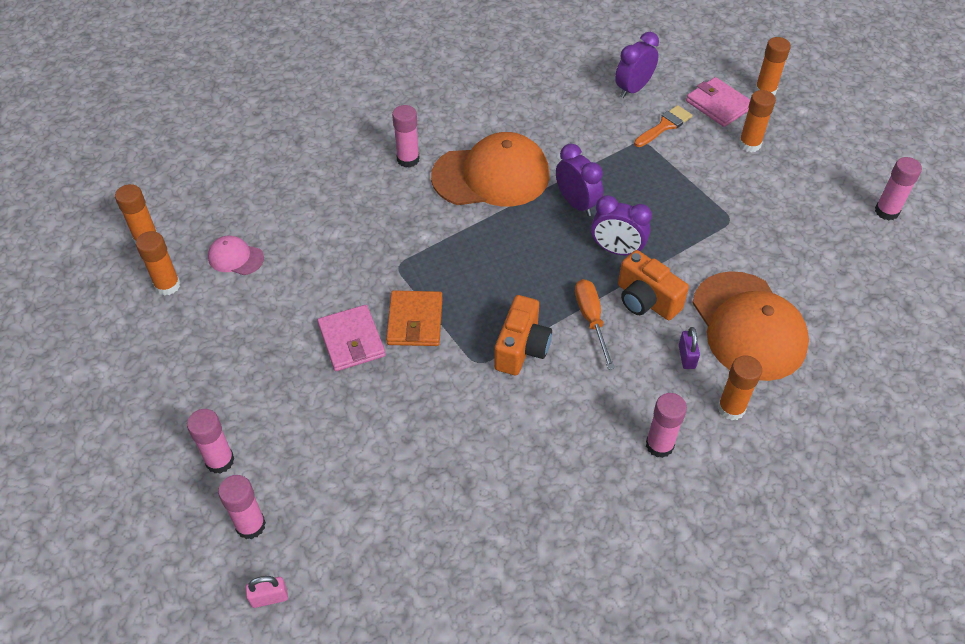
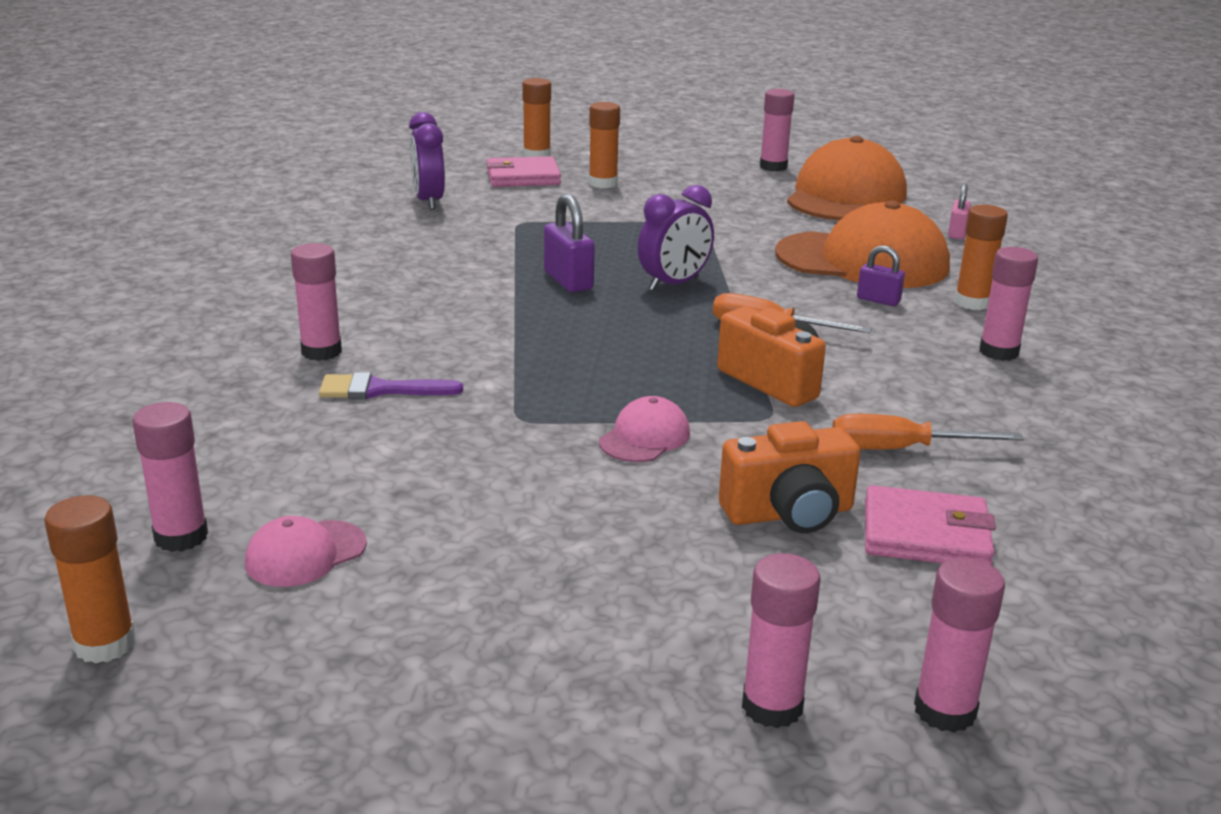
camera: 60 degrees left, 25 degrees down
(167, 285) = (268, 651): orange glue stick -> none
(224, 214) = (181, 537): none -> pink glue stick
(269, 597) = (1114, 733): pink padlock -> pink padlock (957, 233)
(351, 340) = (627, 498): pink wallet -> pink wallet (925, 534)
(387, 201) = (380, 390): none -> purple brush
(415, 321) = (645, 437): orange wallet -> pink cap
(483, 434) = (900, 449): none -> orange screwdriver
(491, 176) = (444, 311): orange cap -> orange cap (846, 196)
(576, 203) = (568, 281): purple clock -> purple padlock
(646, 300) = (771, 293): orange camera -> orange camera (789, 513)
(664, 126) = (513, 206): orange brush -> none

